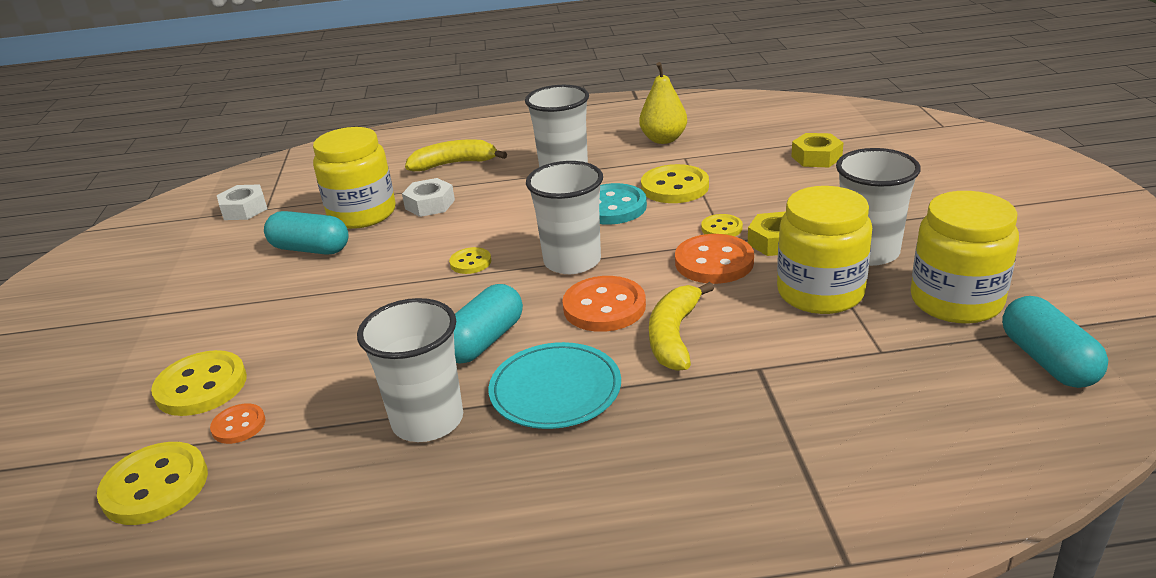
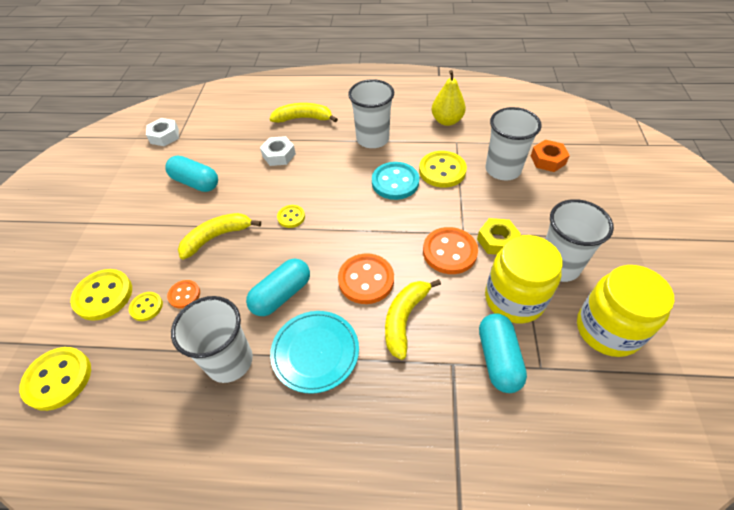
camera: 10 degrees right, 20 degrees up
(239, 425) = (117, 337): orange button -> orange button (184, 295)
(362, 214) = (235, 155): yellow jar -> none
(363, 299) = (217, 237): none -> yellow banana
(572, 261) = (356, 230): white cup -> white cup (503, 169)
(721, 228) = (463, 219): yellow button -> yellow button (146, 307)
(816, 157) = (547, 160): yellow nut -> orange nut
(1047, 361) = (657, 406): turquoise capsule -> turquoise capsule (498, 359)

